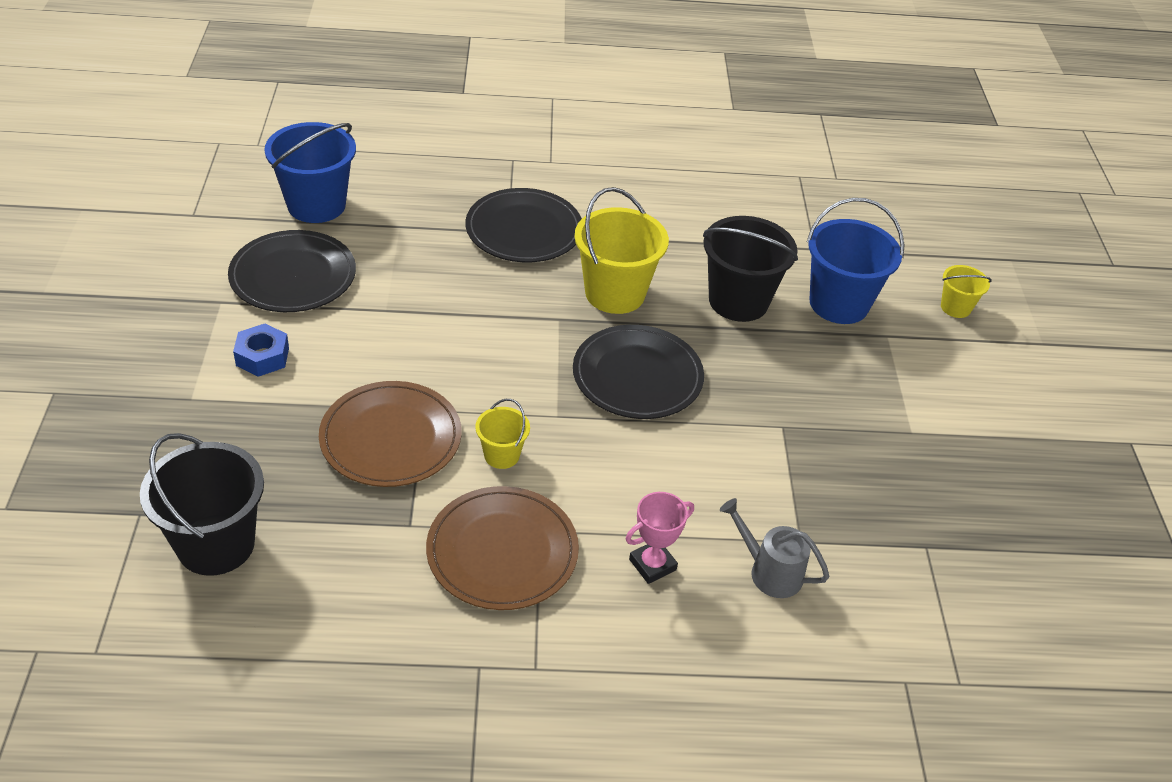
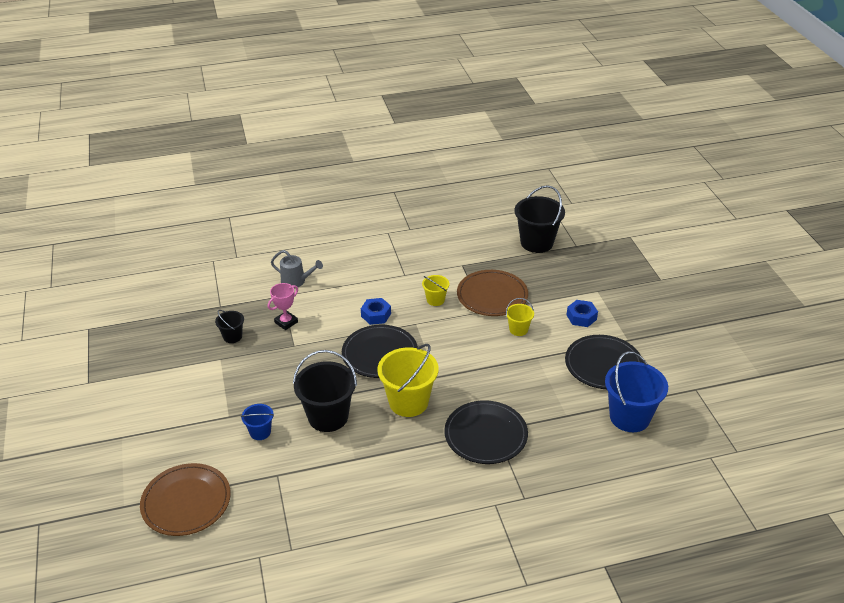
camera: 170 degrees right, 5 degrees down
(502, 551) = (417, 264): brown plate -> brown plate (186, 502)
(624, 451) = (376, 315): none -> blue nut
(652, 564) = (350, 273): pink trophy -> pink trophy (286, 322)
(839, 303) = (260, 432): blue bucket -> blue bucket, size x0.51
(894, 471) = (232, 336): none -> black bucket
(955, 307) = (177, 450): yellow bucket -> yellow bucket (518, 329)

